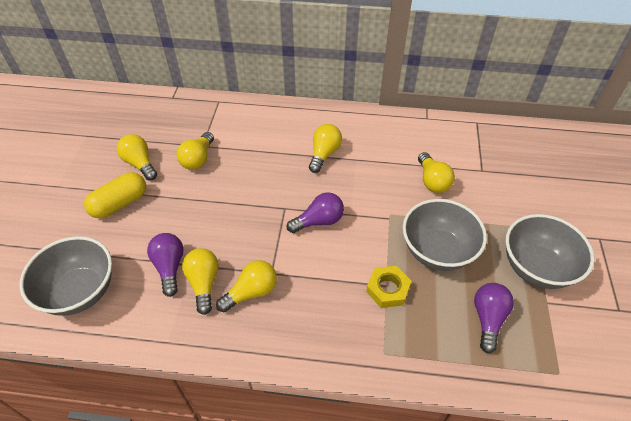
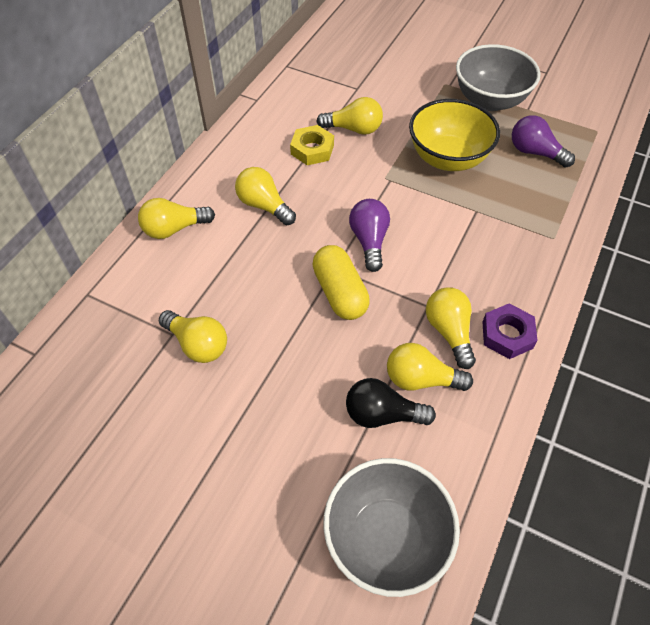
camera: 70 degrees left, 5 degrees up
(120, 204) = (238, 464): yellow capsule -> yellow capsule (340, 292)
(140, 164) = (165, 424): yellow light bulb -> yellow light bulb (174, 229)
(169, 267) = (382, 414): purple light bulb -> black light bulb
(262, 333) = (507, 335): none -> purple nut
(387, 289) = (481, 211): yellow nut -> yellow nut (312, 149)
(437, 251) = (448, 158): grey bowl -> yellow bowl

